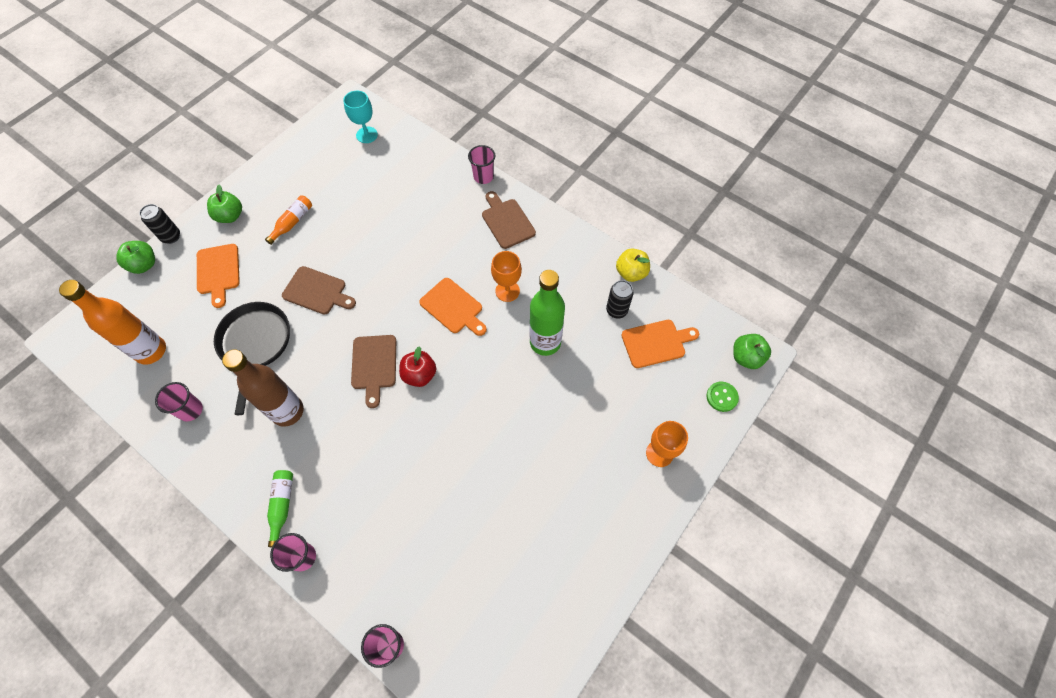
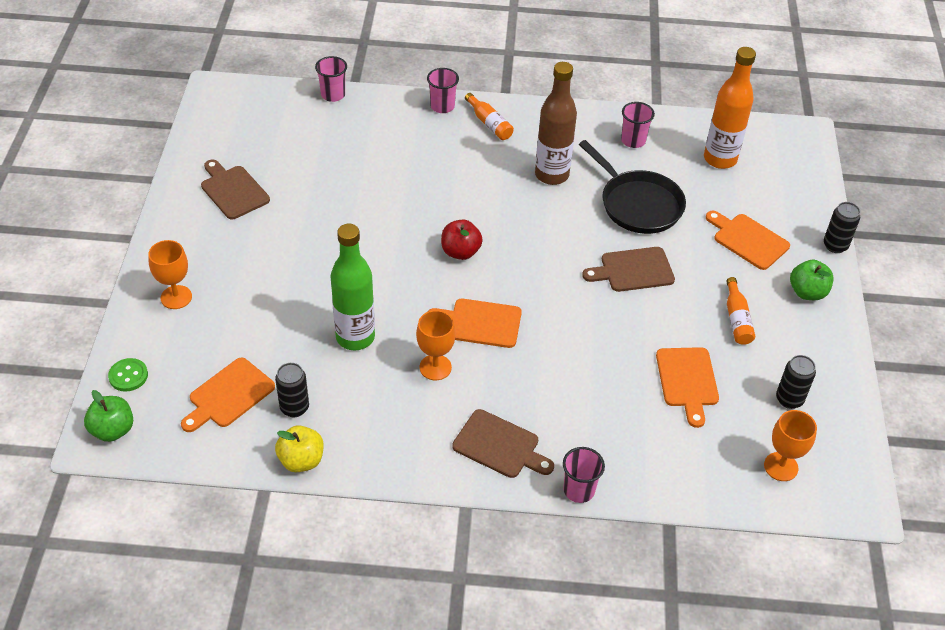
camera: 145 degrees right, 15 degrees down
(144, 265) = (822, 212): green apple -> none
(282, 505) = (489, 123): green bottle -> orange bottle
(321, 163) = (789, 399): none -> black can
(364, 202) = (687, 381): none -> orange cutting board
(367, 135) = (781, 466): turquoise goblet -> orange goblet
(374, 365) = (511, 239): brown cutting board -> brown cutting board (233, 190)

